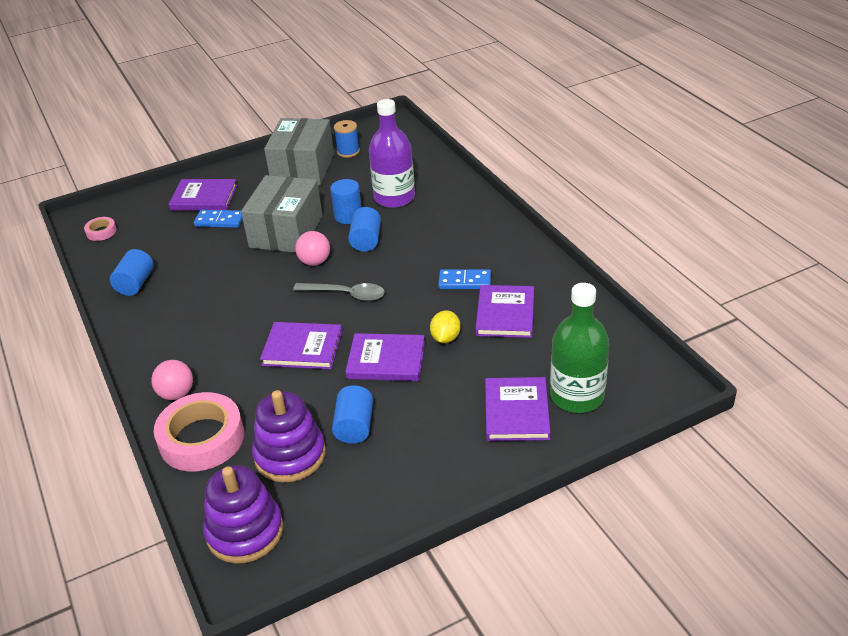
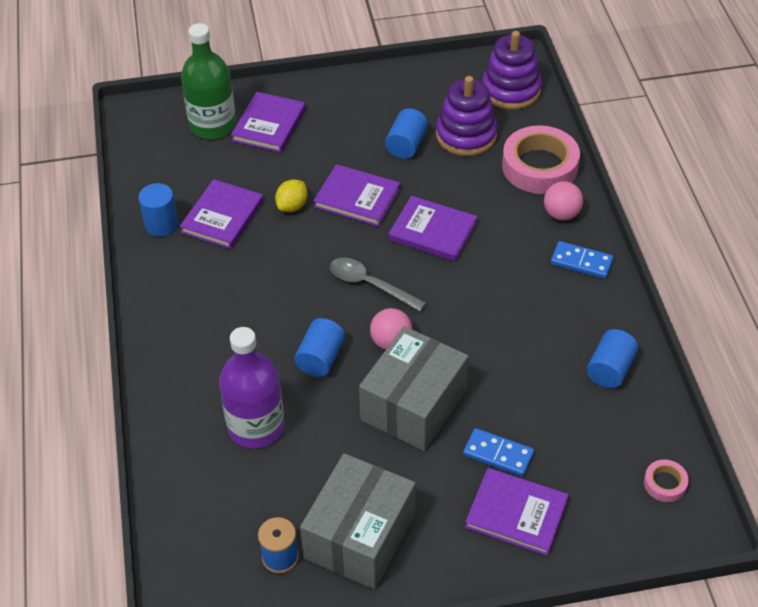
camera: 165 degrees left, 10 degrees up
(348, 216) = (327, 409): blue cylinder -> blue cylinder (161, 224)
(464, 282) = (240, 266): blue domino -> blue domino (581, 262)

